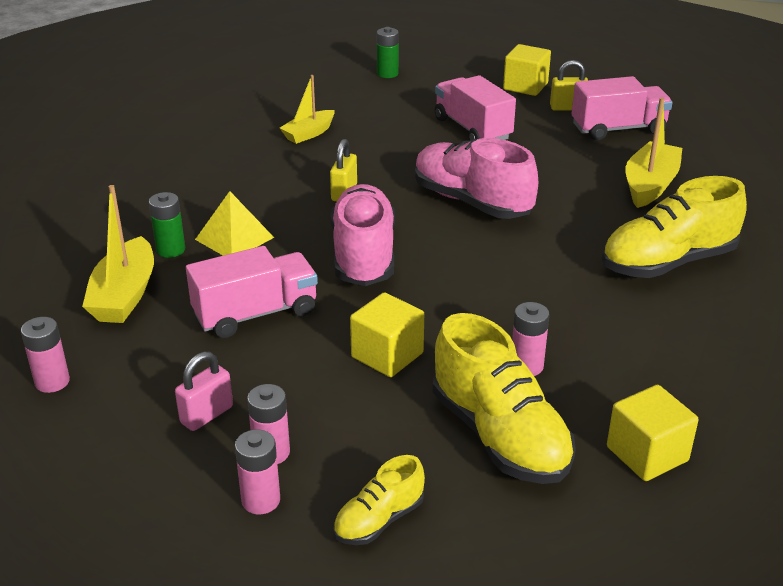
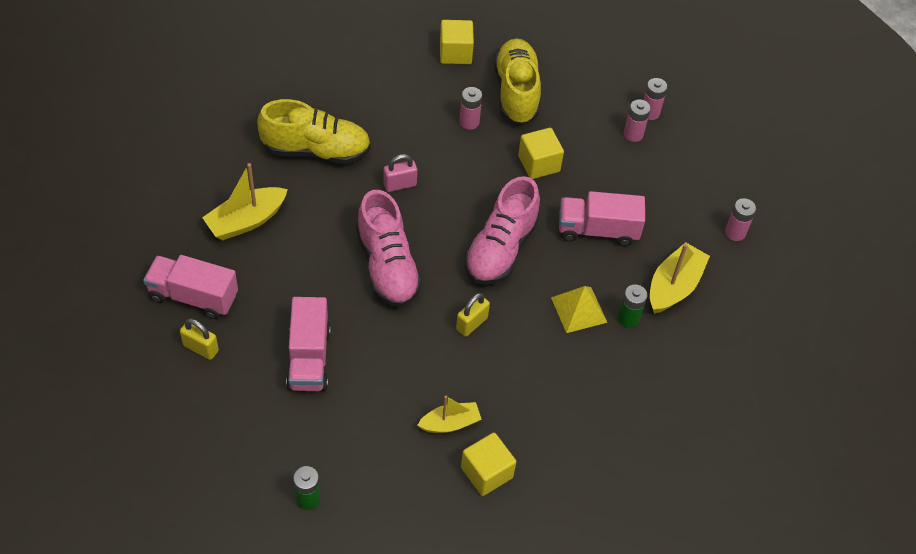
camera: 155 degrees left, 20 degrees up
(207, 415) = (656, 171): pink padlock -> pink padlock (400, 184)
(379, 520) = (601, 80): yellow shoe -> none
(525, 86) = (201, 403): yellow cube -> yellow cube (486, 472)

